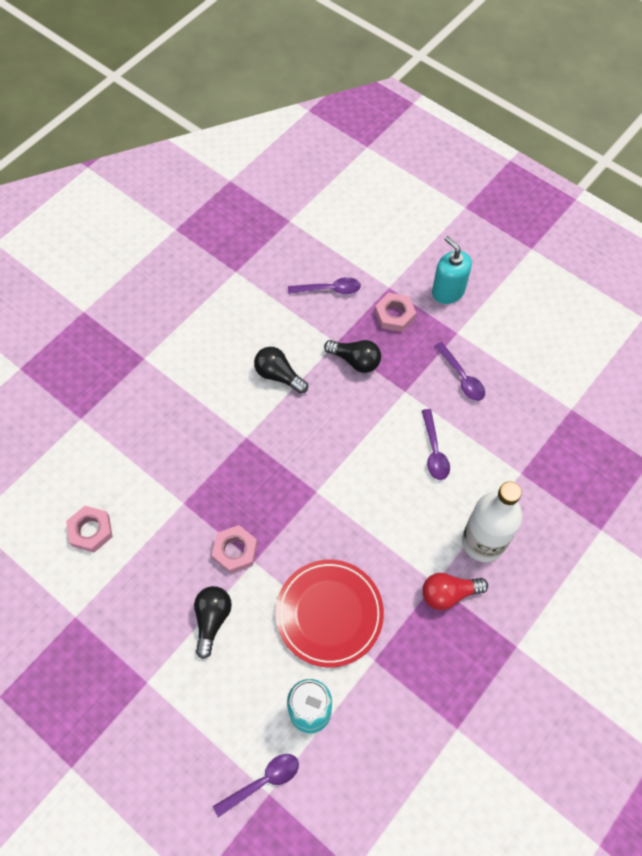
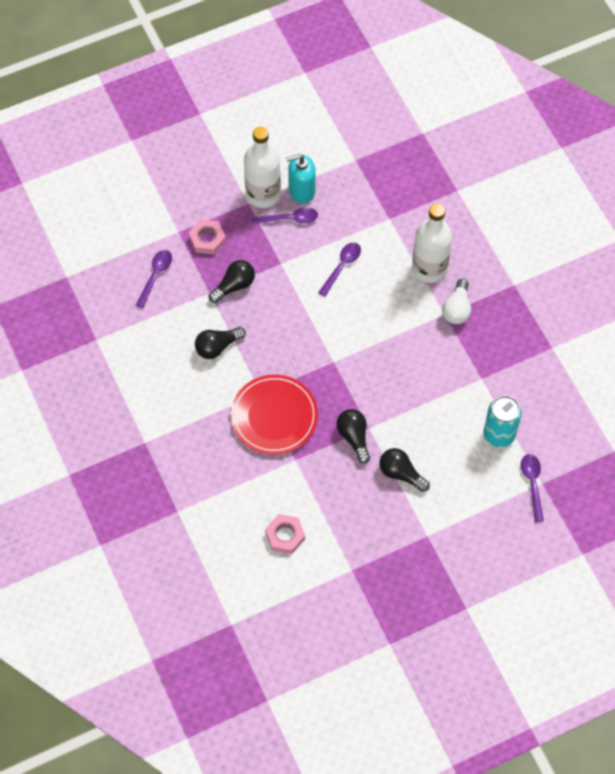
camera: 65 degrees left, 0 degrees up
(235, 551) = (354, 437): pink nut -> black light bulb
(329, 614) = (434, 393): red plate -> red plate (274, 416)
(434, 451) = (342, 267): purple spoon -> purple spoon turned 75 degrees counterclockwise
(448, 291) = (206, 191): turquoise soap dispenser -> turquoise soap dispenser (301, 190)
(448, 594) = (457, 309): red light bulb -> white light bulb
(475, 341) = (263, 194): none -> white bottle

